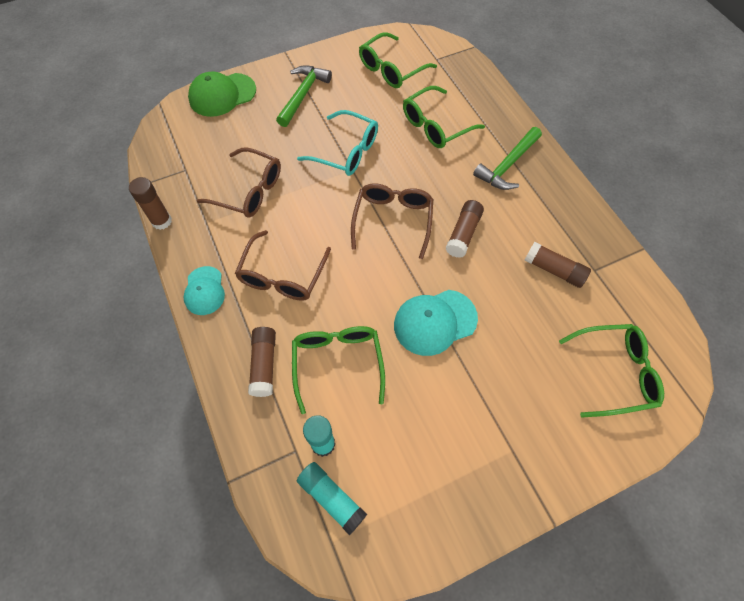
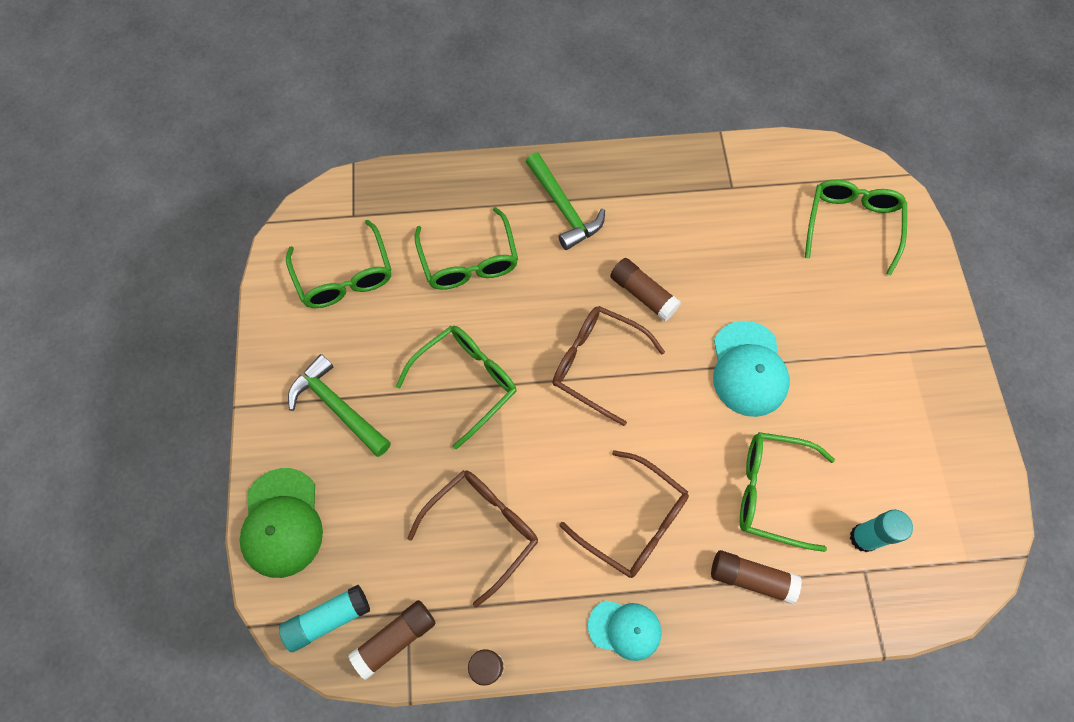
camera: 70 degrees left, 5 degrees up
(331, 498) = (924, 547): turquoise glue stick -> turquoise glue stick (328, 619)
(345, 151) = (465, 383): turquoise glasses -> green glasses
(554, 270) = (720, 224): brown glue stick -> brown glue stick (395, 639)

